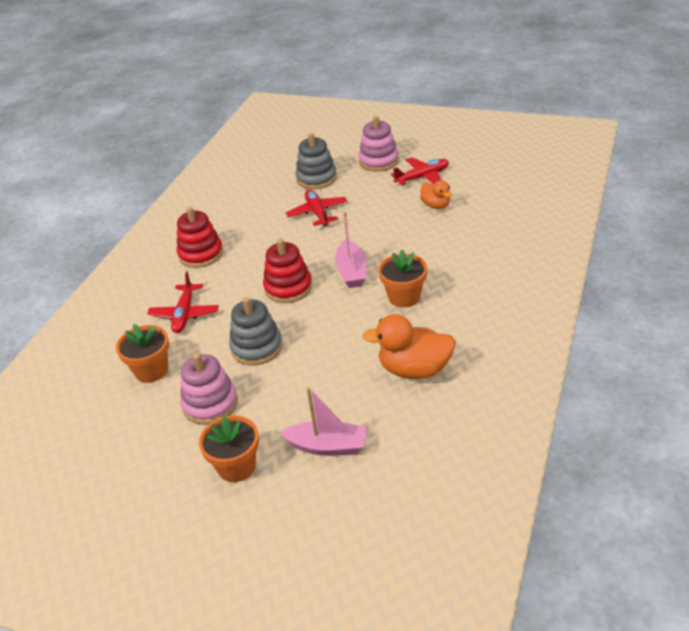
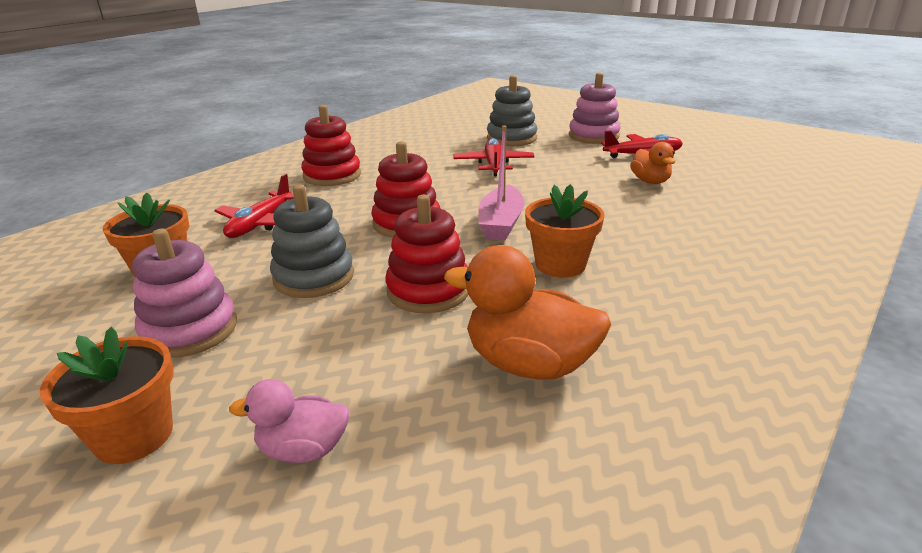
camera: 15 degrees right, 10 degrees down
(328, 446) = (303, 449): pink boat -> pink duck
(334, 338) = (428, 290): none -> red stacking toy

